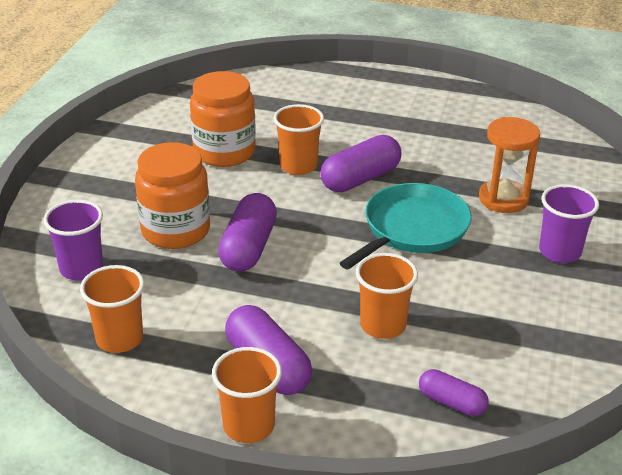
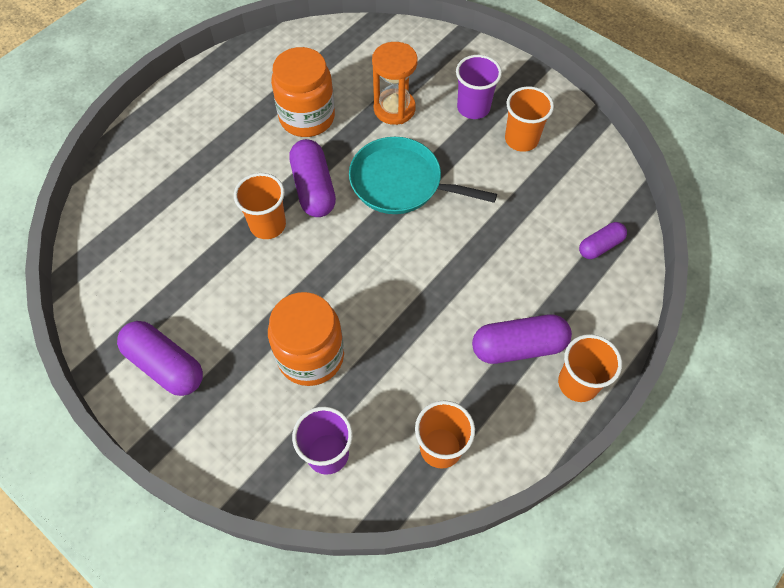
camera: 65 degrees left, 25 degrees up
(224, 152) = (209, 274): orange jar -> orange jar (307, 117)
(248, 247) = (365, 307): purple capsule -> purple capsule (165, 365)
(383, 325) = (505, 252): orange cup -> orange cup (521, 139)
(412, 229) = (400, 182): turquoise pan -> turquoise pan turned 45 degrees counterclockwise

